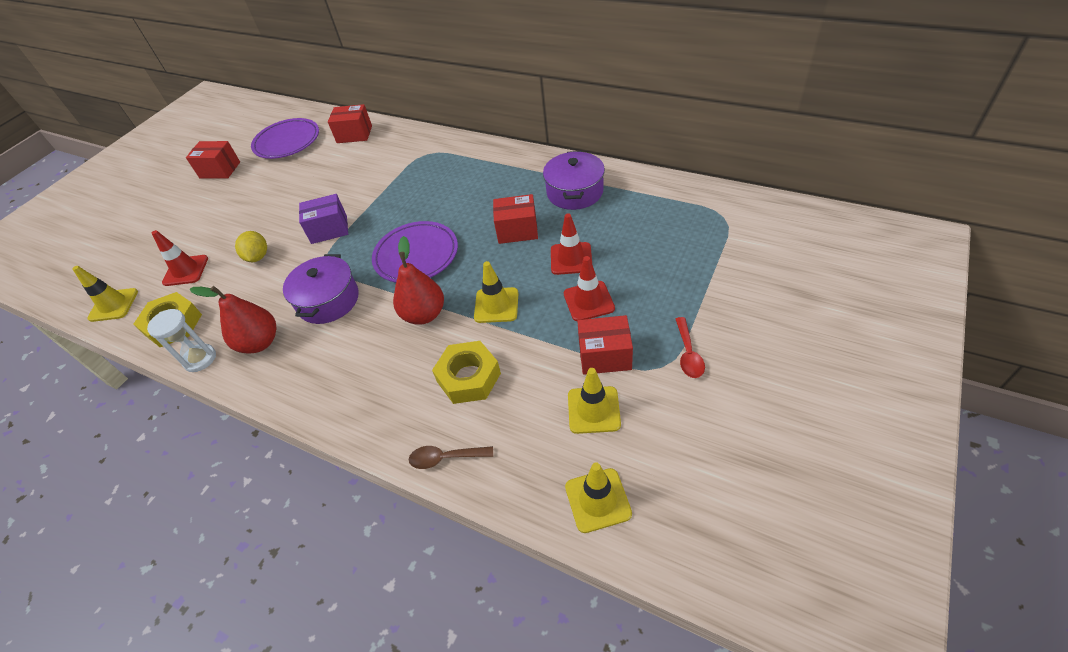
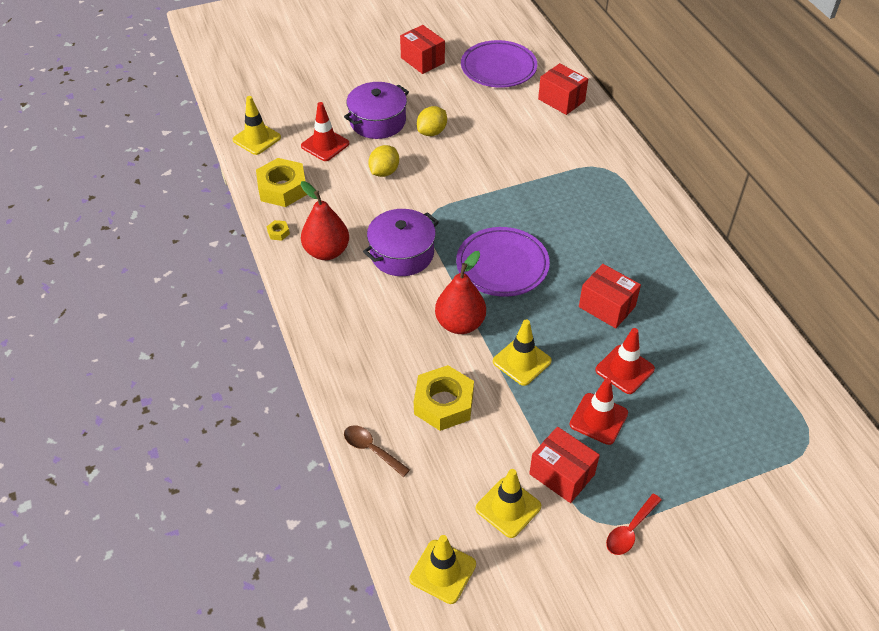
camera: 35 degrees right, 0 degrees up
(200, 359) = (278, 233): white hourglass -> yellow nut
(273, 208) = (432, 132): none -> yellow lemon
(329, 229) = (457, 186): purple box -> none
(575, 192) = (696, 308): purple pot -> purple pot (377, 121)

